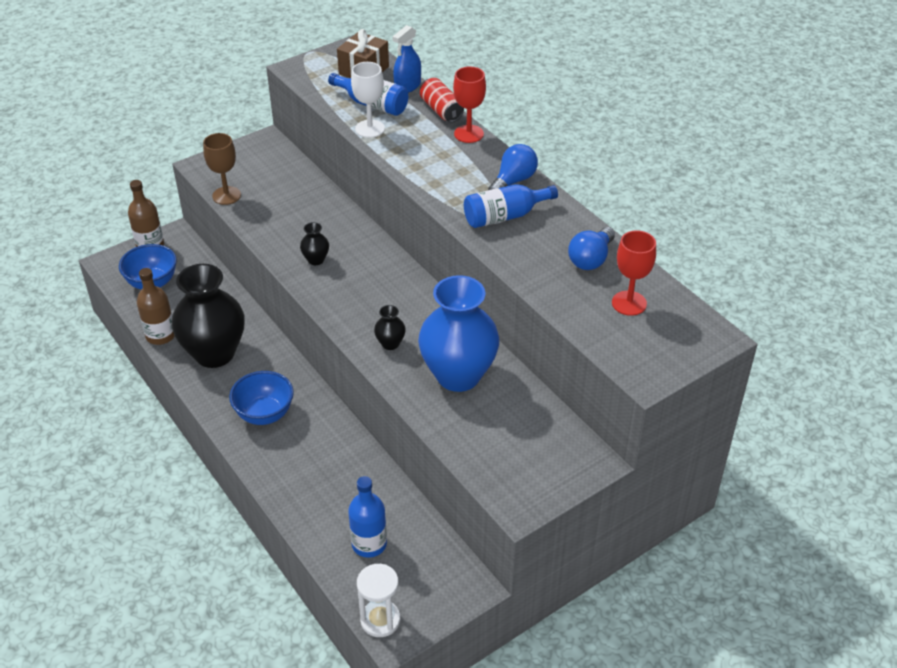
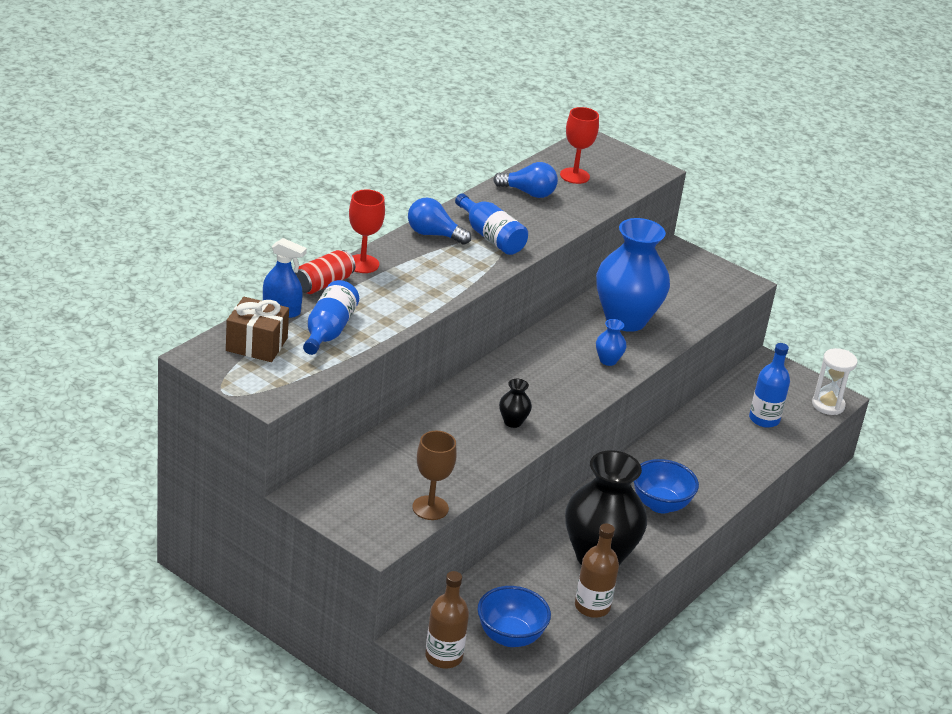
camera: 110 degrees left, 10 degrees down
(370, 129) = (378, 327): white goblet -> none
(390, 344) = (608, 360): black vase -> blue vase

